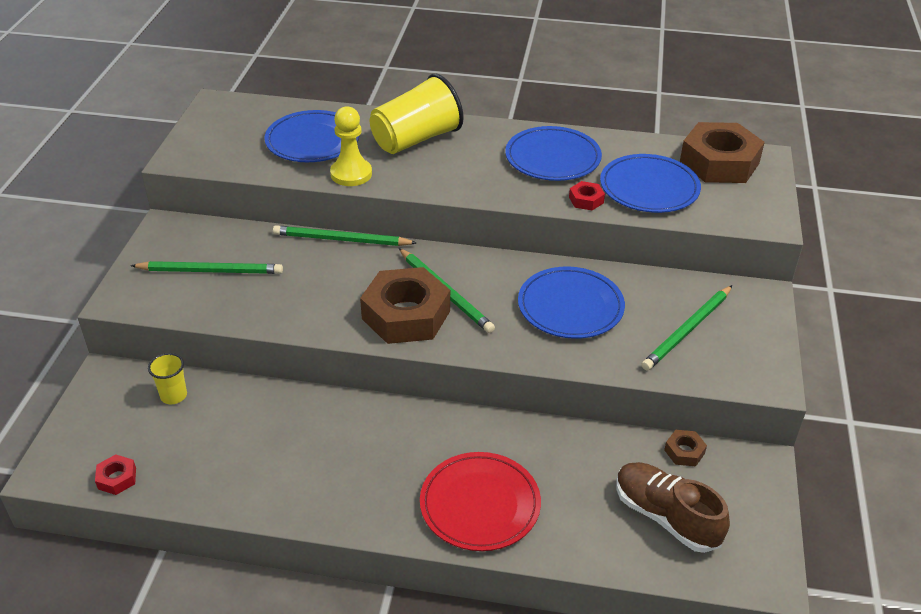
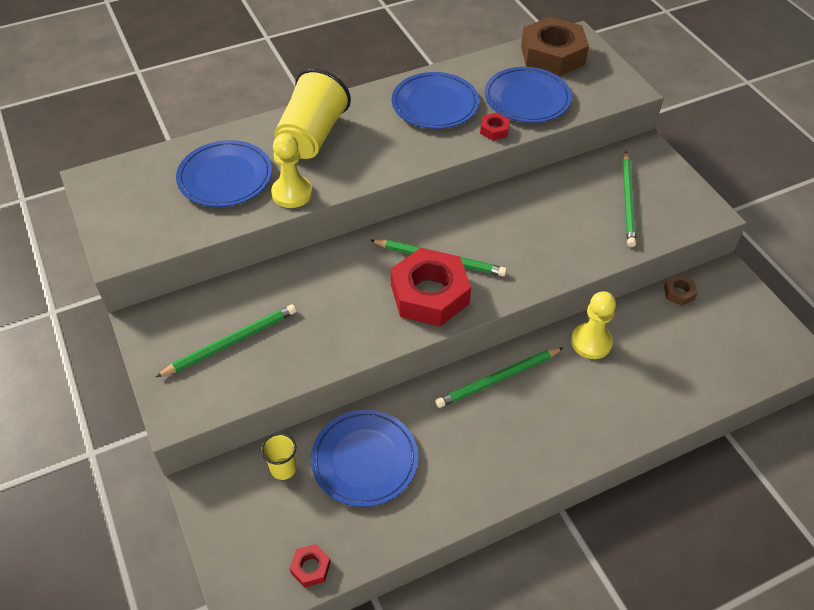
camera: 35 degrees left, 10 degrees up
(341, 240) = (313, 256): green pencil -> green pencil (498, 379)
(406, 315) = (430, 294): brown nut -> red nut
(480, 504) = (593, 412): red plate -> none
(542, 445) = (591, 342): none -> yellow pawn
(570, 306) = (537, 223): blue plate -> blue plate (364, 460)
(665, 517) = (710, 347): brown shoe -> none

